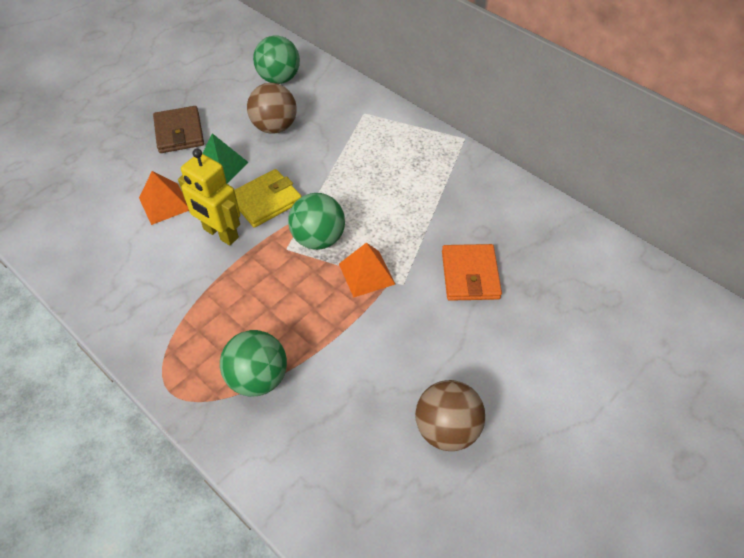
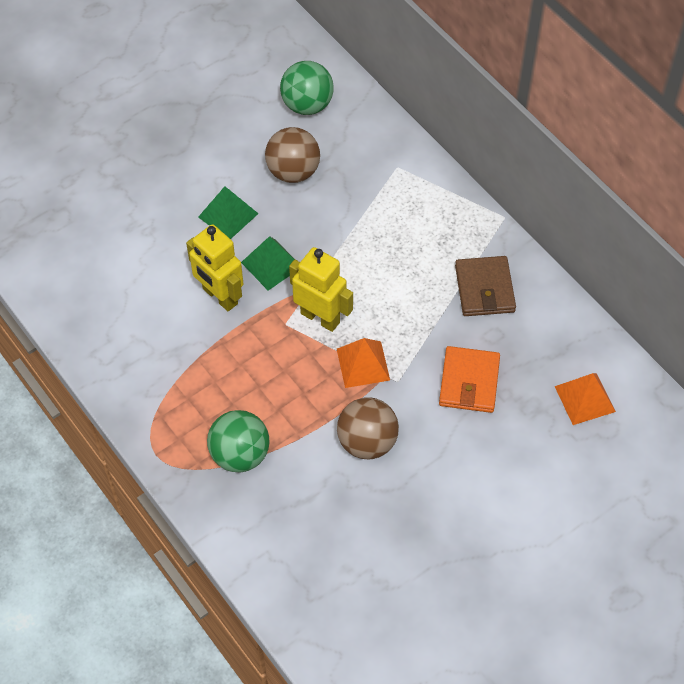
camera: 10 degrees right, 5 degrees up
(164, 203) = (164, 252): orange pyramid -> orange pyramid (584, 399)
(179, 132) = (186, 164): brown wallet -> brown wallet (484, 289)
(266, 201) = (271, 264): yellow wallet -> green pyramid
(318, 239) = (320, 317): green ball -> yellow robot
(446, 429) = (408, 530): brown ball -> brown ball (367, 442)

